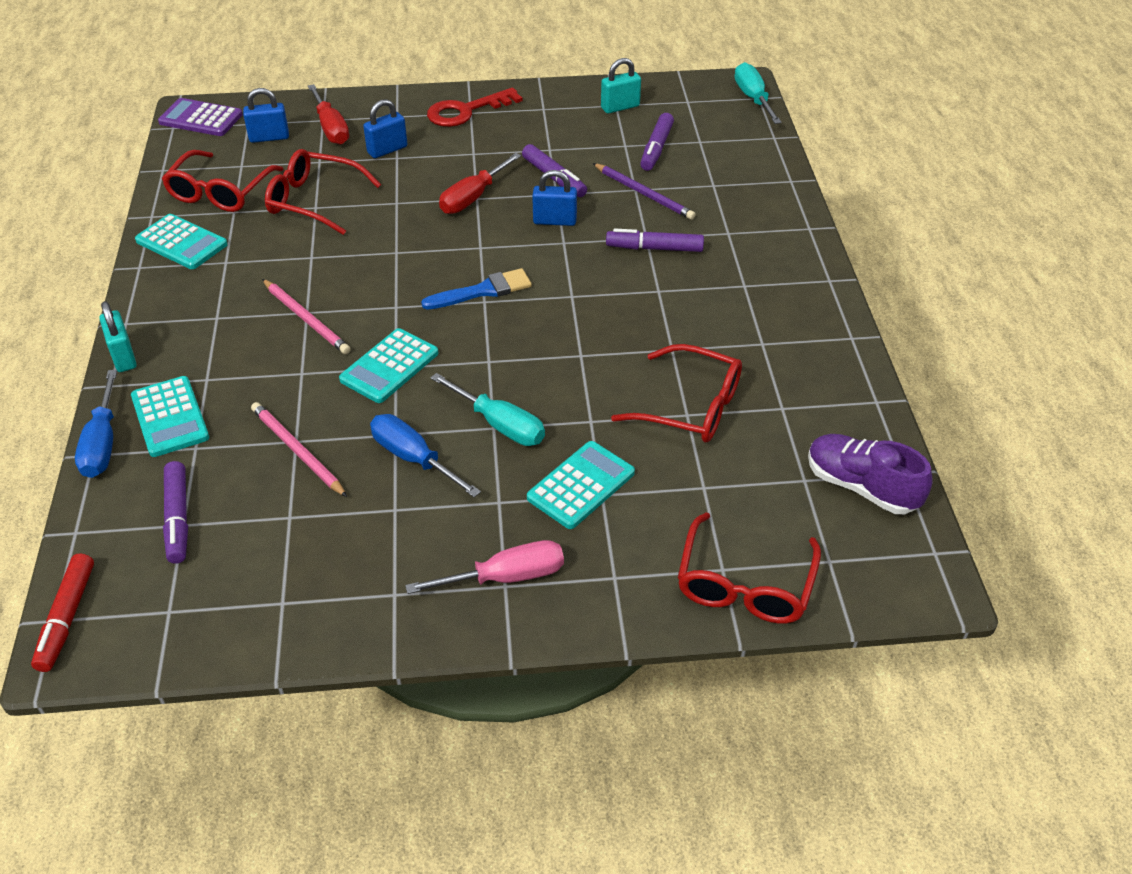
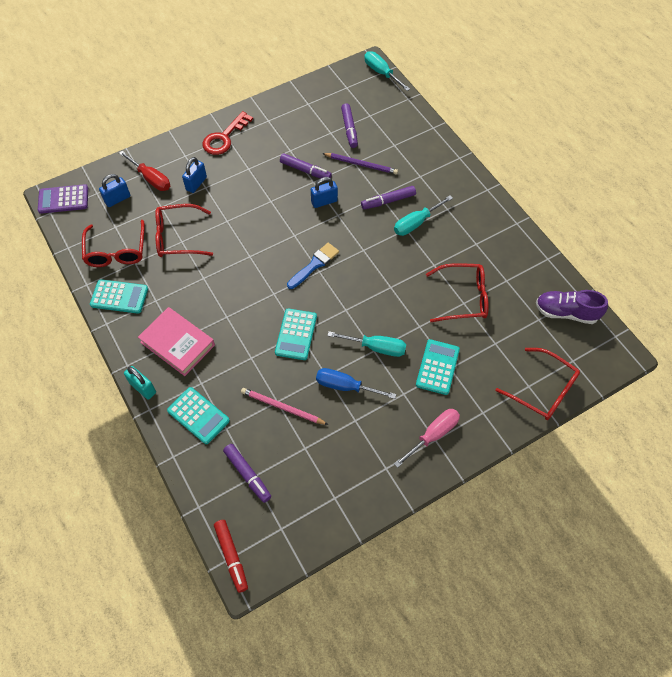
camera: 25 degrees left, 15 degrees up
(102, 443) = (173, 447): blue screwdriver -> none
(213, 321) = (177, 343): none -> pink book
(306, 319) = (230, 321): pink pencil -> none
(473, 197) = (268, 201): red screwdriver -> none
(620, 107) = (311, 104): turquoise padlock -> none
(680, 288) = (416, 223): none -> turquoise screwdriver
(744, 584) = (543, 390): red glasses -> red glasses turned 45 degrees counterclockwise

